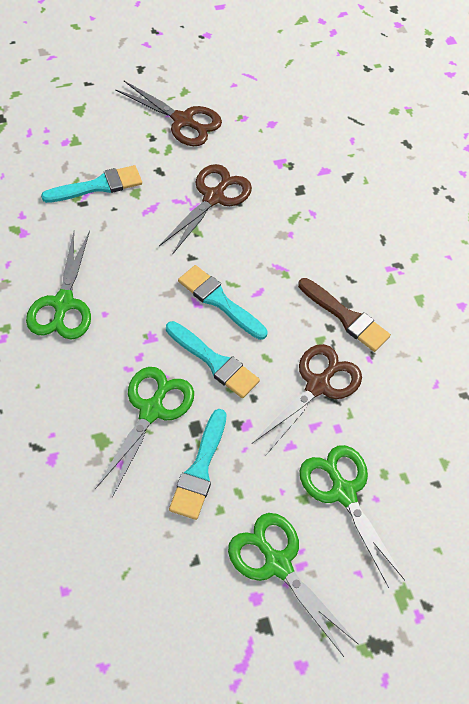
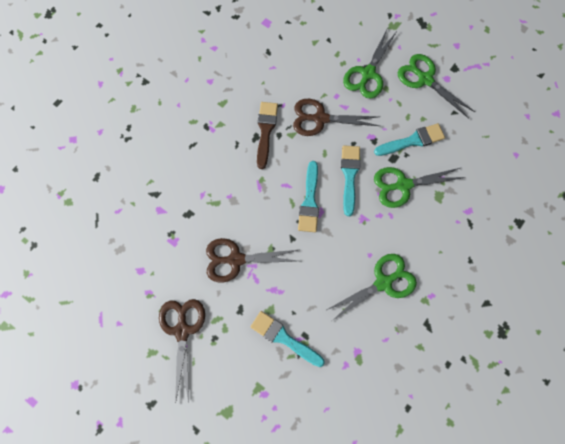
camera: 120 degrees left, 15 degrees up
(277, 564) = (425, 79): green scissors -> green scissors turned 120 degrees clockwise

